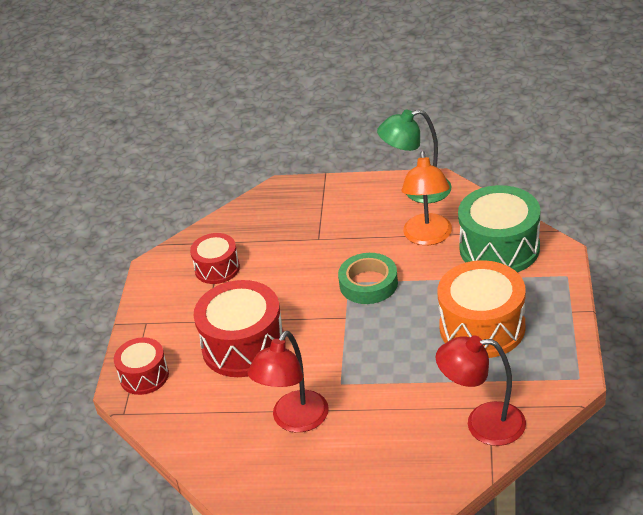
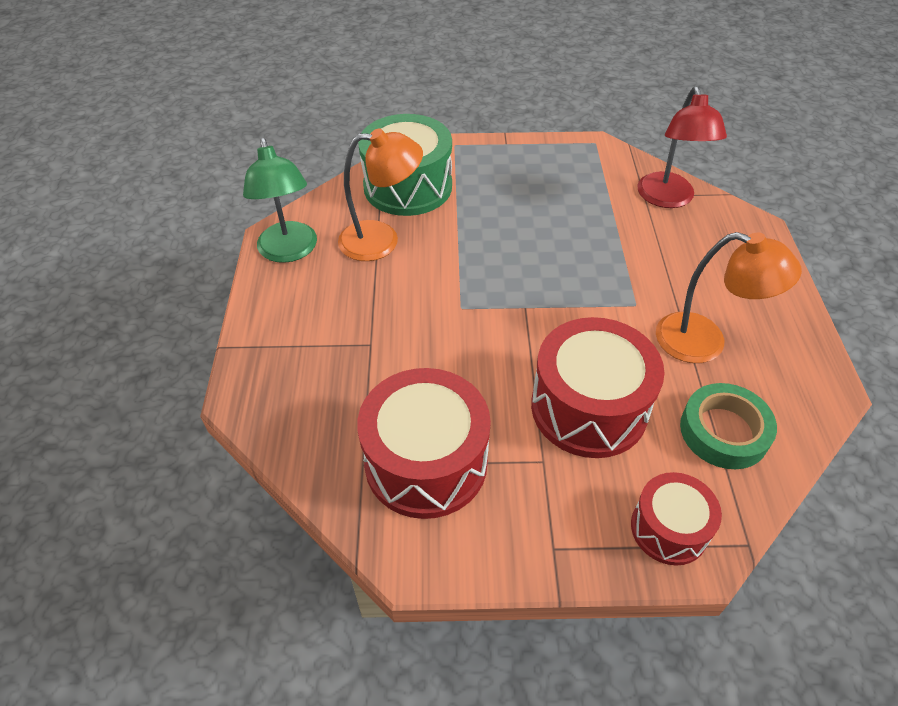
camera: 100 degrees left, 10 degrees up
(217, 268) = (426, 462): red drum -> red drum, size x1.73
(294, 420) = (705, 342): red lamp -> orange lamp
(368, 283) = (464, 289): green tape -> green tape (724, 431)
(482, 327) = (534, 199): orange drum -> none

